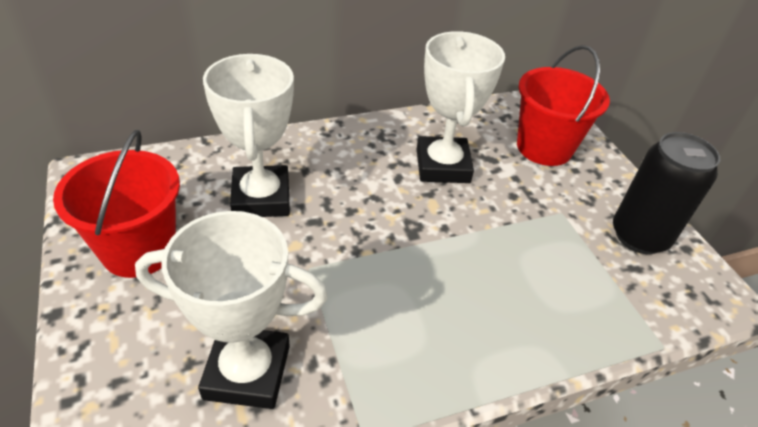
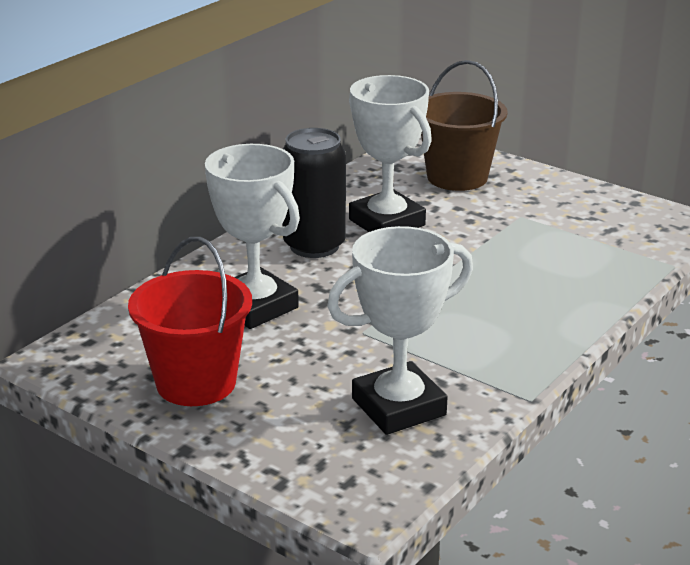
camera: 30 degrees left, 15 degrees down
(544, 147) = (457, 177): red bucket -> brown bucket
(639, 236) = (594, 208): black can -> black can (314, 246)

